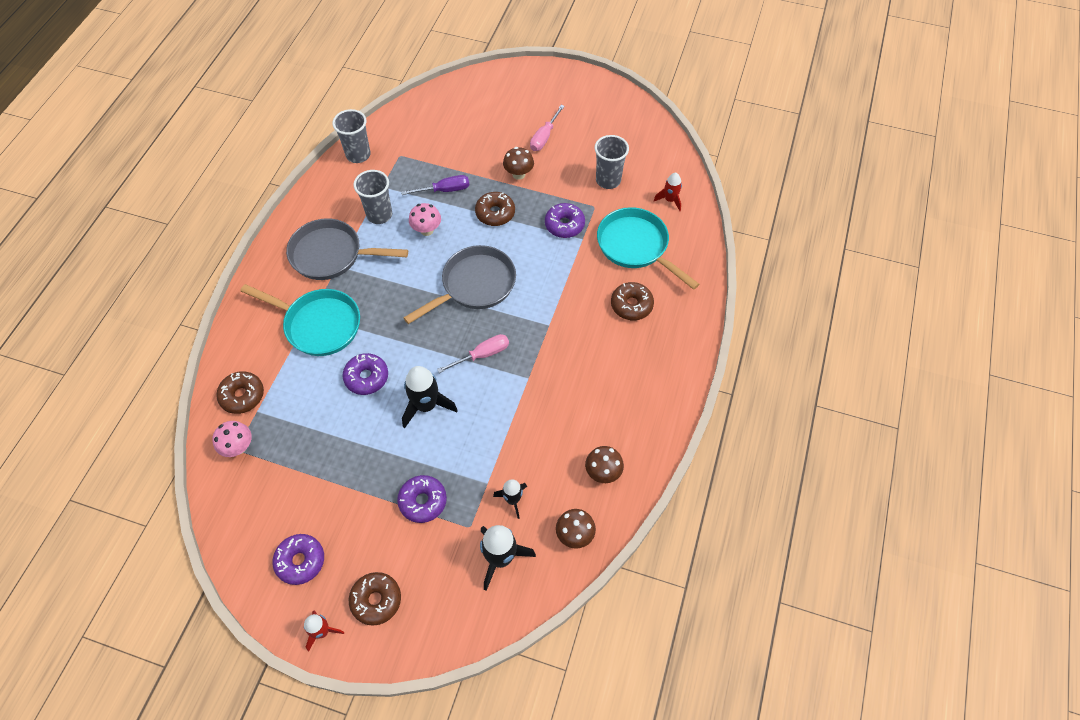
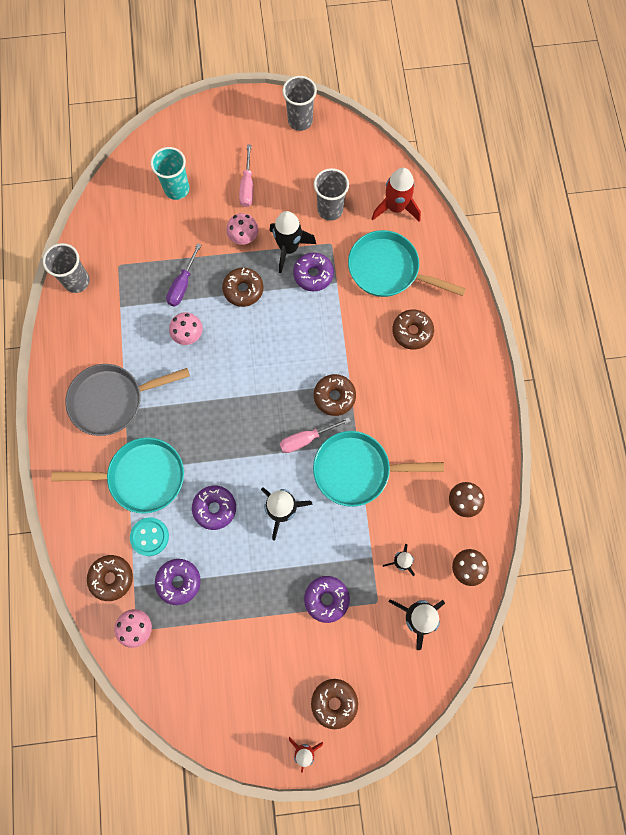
camera: 25 degrees left, 15 degrees up
(296, 376) = (149, 536): none -> turquoise button
(300, 561) = (252, 701): purple donut -> purple donut (179, 581)
(379, 215) = (134, 338): grey cup -> grey cup (300, 121)
(444, 190) = (182, 285): purple screwdriver -> purple screwdriver turned 150 degrees clockwise
(474, 285) = (263, 373): grey pan -> none
(482, 118) = (177, 189): none -> turquoise cup
(482, 354) = (306, 439): pink screwdriver -> pink screwdriver turned 150 degrees counterclockwise
(515, 401) = (357, 470): none -> turquoise pan
(518, 174) = (244, 238): brown mushroom -> pink mushroom
(528, 330) = (334, 396): none -> brown donut
(554, 196) = (288, 248): none -> black rocket
(670, 200) = (395, 207): red rocket -> red rocket, size x1.67

